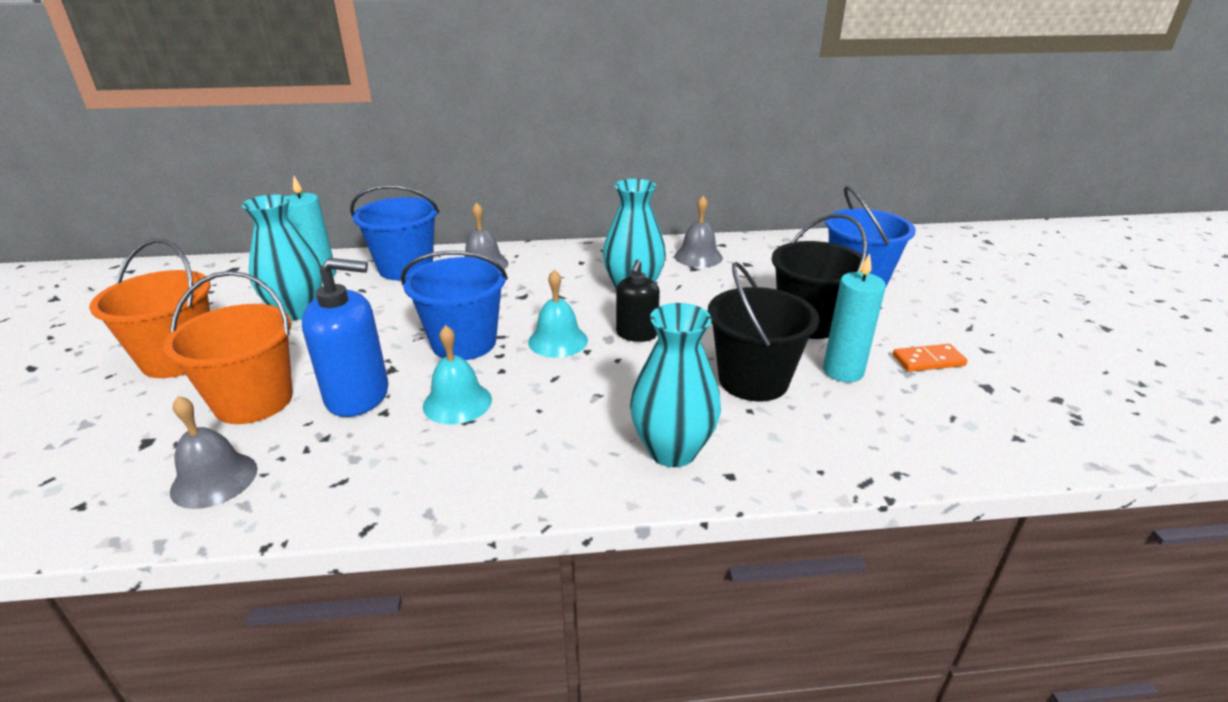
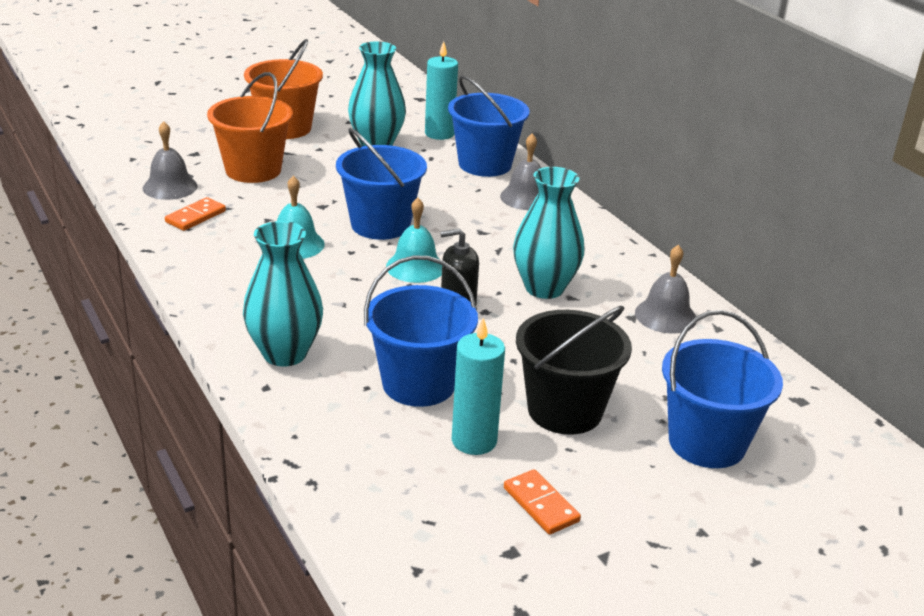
camera: 65 degrees right, 0 degrees up
(321, 468) = (195, 217): none -> orange domino
(358, 395) = (281, 204): blue soap dispenser -> none
(753, 380) = (418, 384): black bucket -> blue bucket

